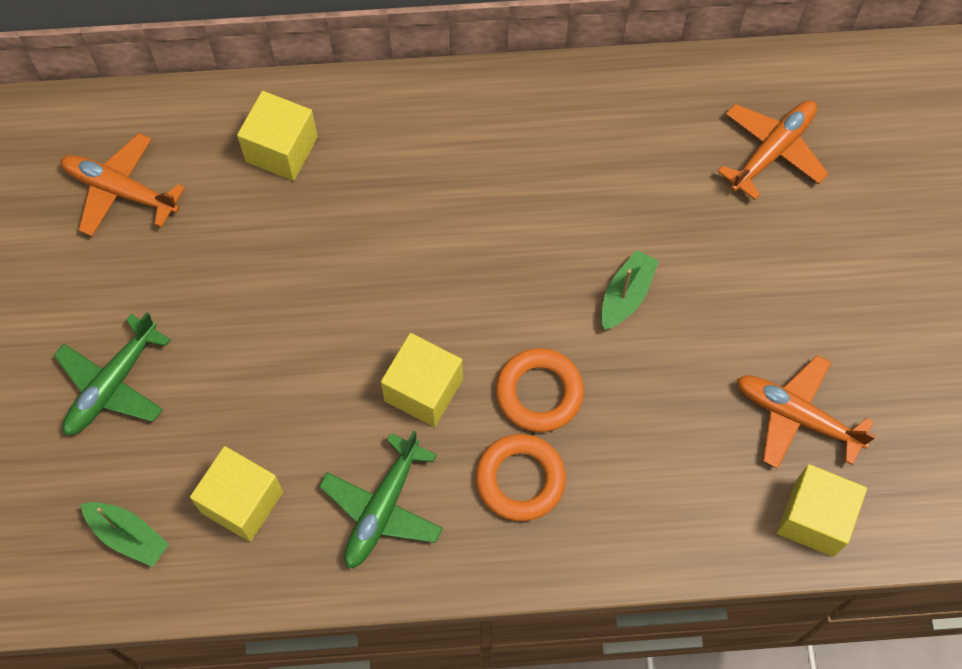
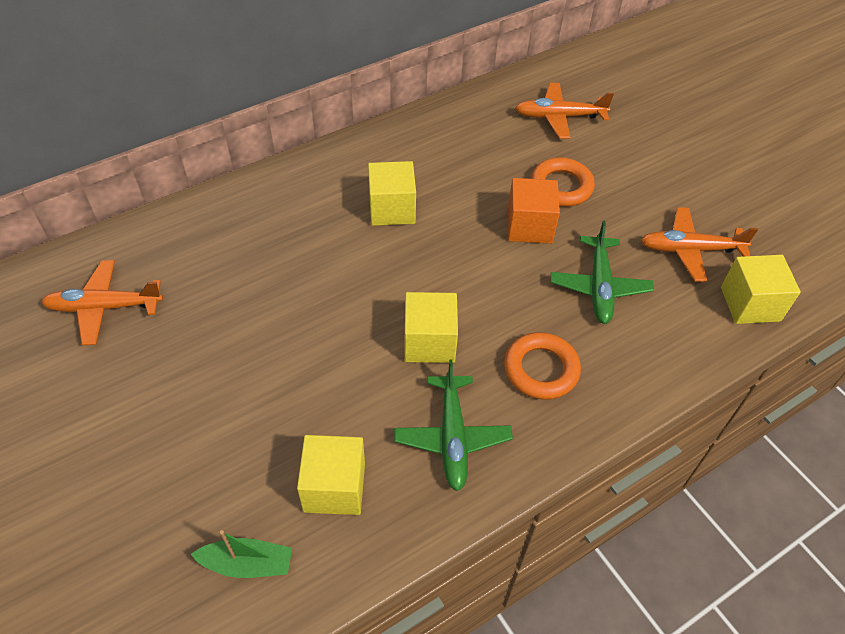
camera: 30 degrees left, 15 degrees down
(113, 384) = (169, 448): green plane -> green plane (599, 286)
(281, 149) = (224, 233): yellow cube -> yellow cube (392, 209)
(539, 393) = (514, 308): orange ring -> orange ring (561, 186)
(626, 295) = (529, 226): green boat -> orange cube
(772, 151) = (559, 117): orange plane -> orange plane turned 105 degrees counterclockwise

